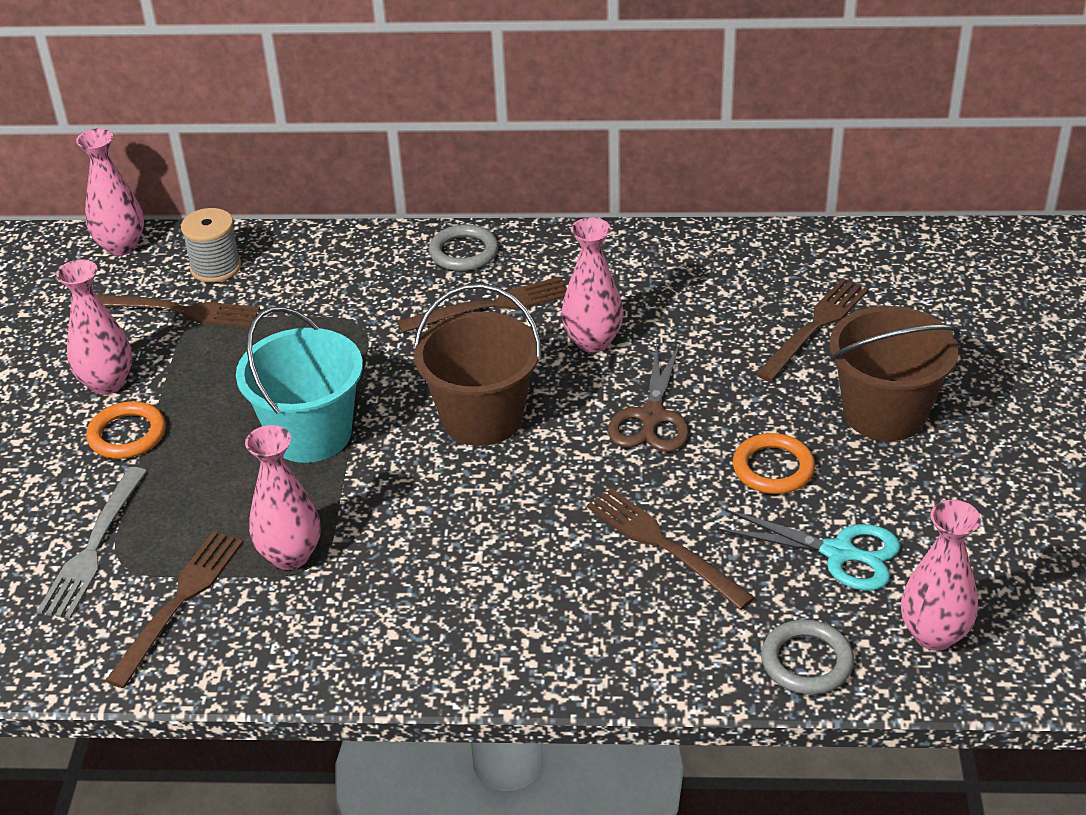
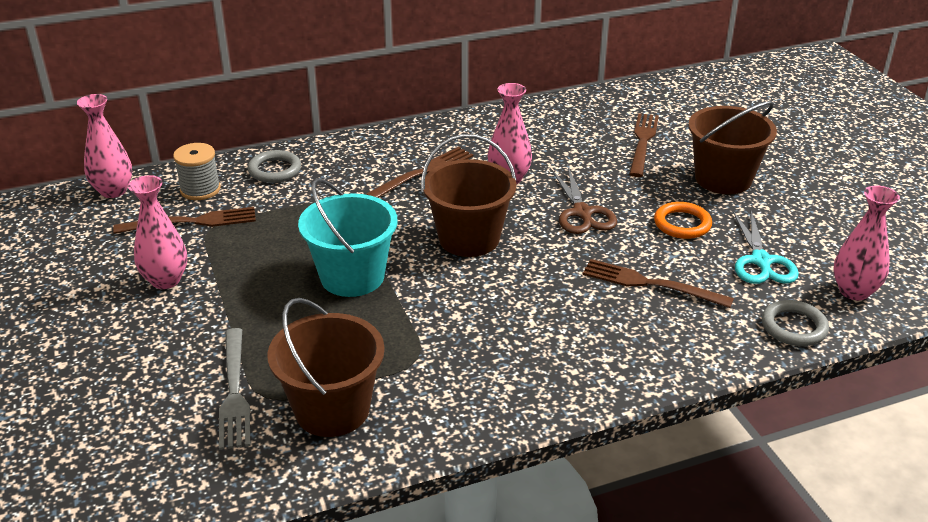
camera: 25 degrees left, 5 degrees down
(127, 435) = (207, 310): orange ring -> none
(180, 602) = (332, 410): brown fork -> brown bucket
(290, 555) = (395, 356): pink vase -> none
(464, 252) = (380, 146): grey ring -> grey ring (275, 170)
(838, 553) = (761, 261): turquoise scissors -> turquoise scissors turned 90 degrees clockwise

